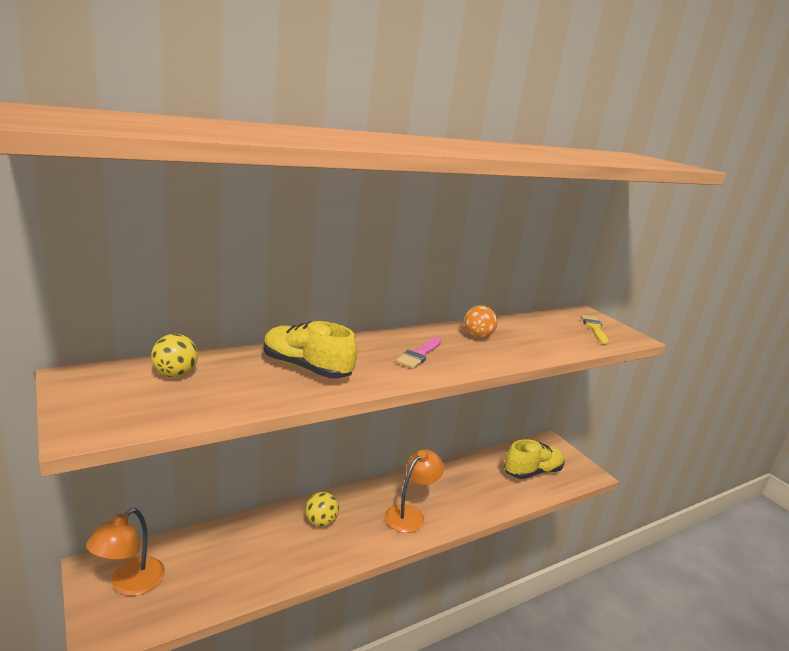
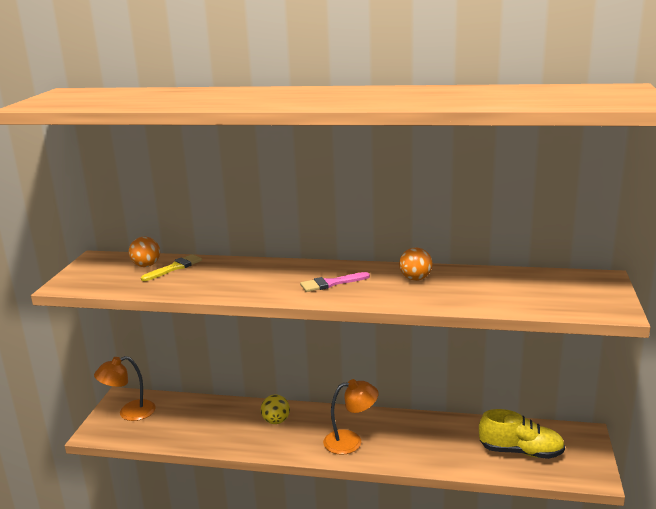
camera: 45 degrees right, 0 degrees up
(175, 374) = (146, 265): yellow ball -> orange ball
(306, 368) = (229, 276): yellow shoe -> none
(594, 328) = (577, 293): yellow brush -> yellow brush (175, 268)

